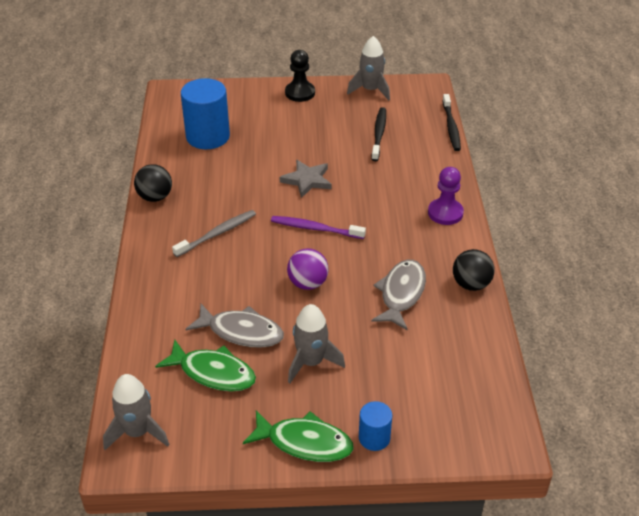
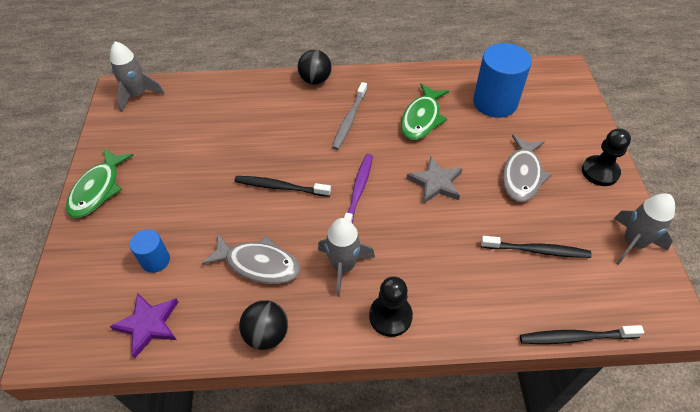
camera: 90 degrees right, 10 degrees up
(155, 197) = (397, 76): black ball -> black ball (315, 80)
(213, 372) = (184, 130): green fish -> green fish (422, 118)
(217, 233) = (349, 120): grey toothbrush -> grey toothbrush turned 60 degrees clockwise
(241, 332) = (225, 144): grey fish -> grey fish (522, 175)
(308, 283) = (280, 187): purple ball -> black toothbrush
(311, 362) = (181, 192): grey rocket -> grey rocket (343, 266)
(374, 438) = (87, 237): blue cylinder -> blue cylinder (155, 260)
(445, 213) = (390, 316): purple pawn -> black pawn
(472, 366) = (148, 324): none -> purple star

